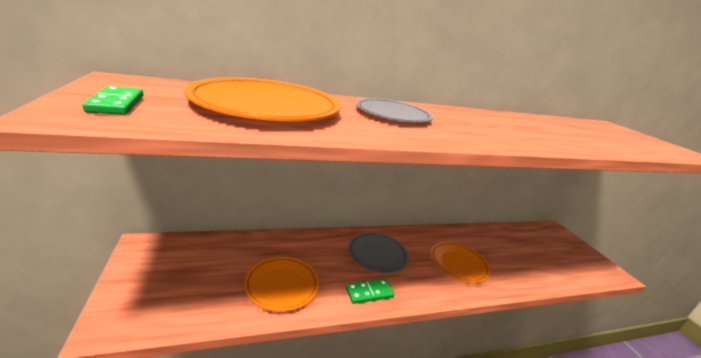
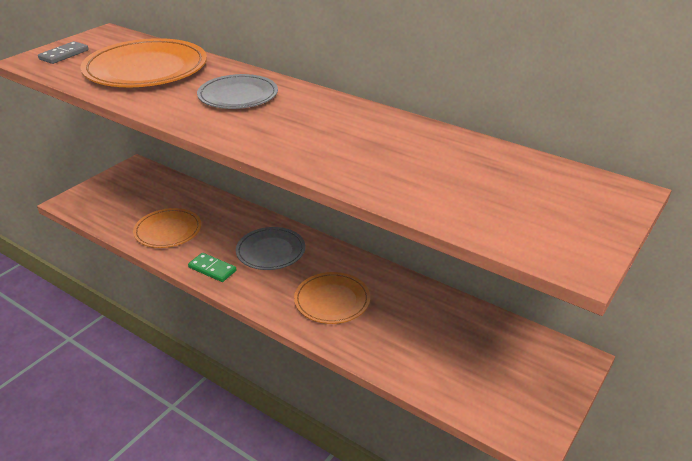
camera: 55 degrees right, 10 degrees up
(116, 104) = (64, 55): green domino -> grey domino

